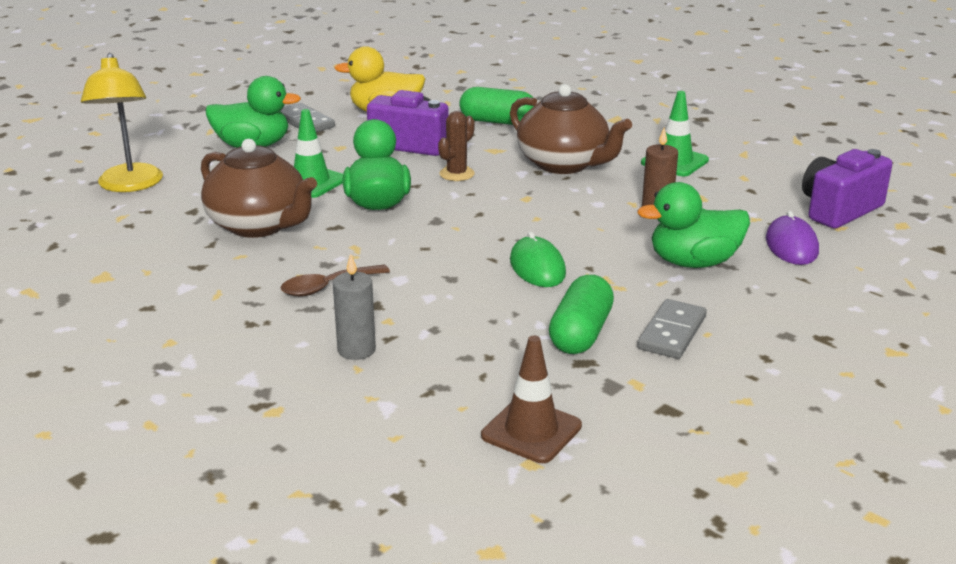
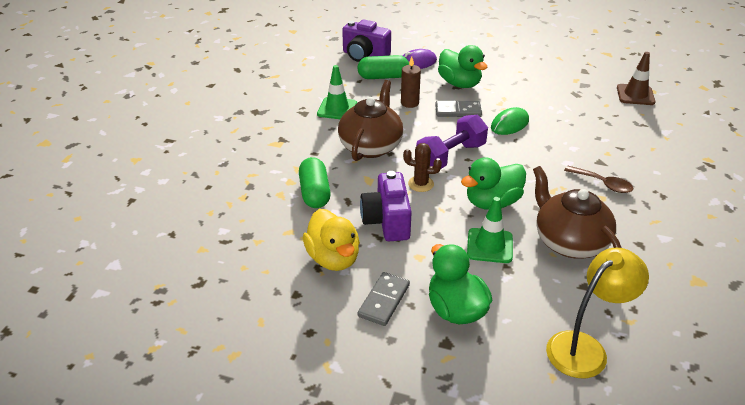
camera: 115 degrees left, 10 degrees up
(259, 225) = (569, 242): brown teapot -> brown teapot turned 45 degrees counterclockwise
(356, 350) = (641, 153): grey candle -> none
(496, 204) = (450, 156): none -> purple dumbbell
(580, 333) = (555, 99): green capsule -> green capsule (383, 77)
(671, 333) = (529, 79): grey domino -> grey domino (458, 111)

